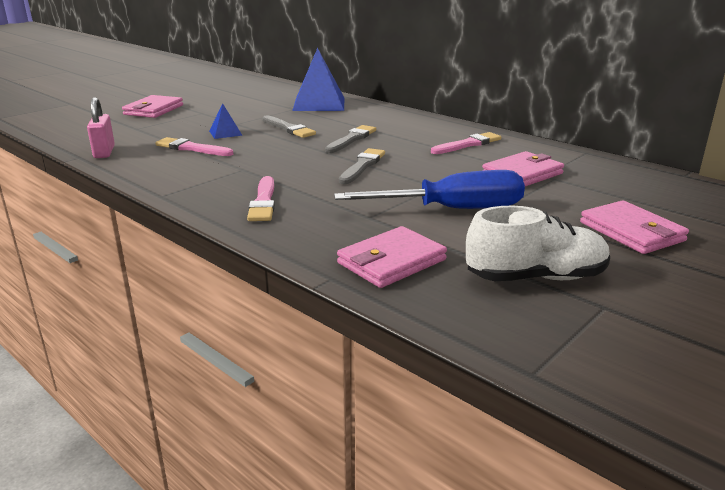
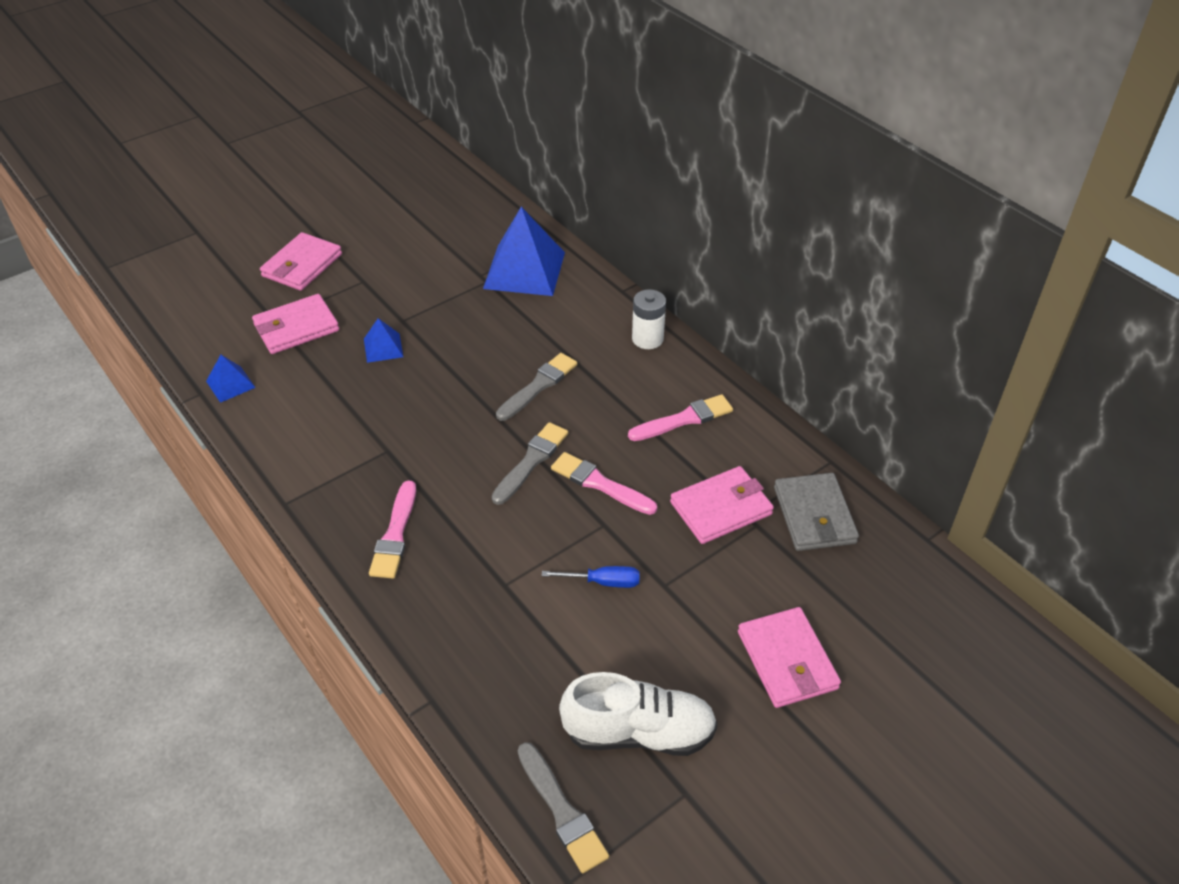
camera: 10 degrees right, 20 degrees up
(104, 152) = (230, 384): pink padlock -> blue pyramid
(192, 148) = (335, 387): pink brush -> pink brush (600, 484)
(288, 129) = (465, 344): grey brush -> grey brush (562, 811)
(391, 261) = (501, 679): pink wallet -> pink wallet (296, 328)
(421, 120) = (647, 339): none -> white battery
(452, 209) = (603, 582): blue screwdriver -> blue screwdriver, size x0.45
(594, 172) = (814, 515): none -> grey wallet

